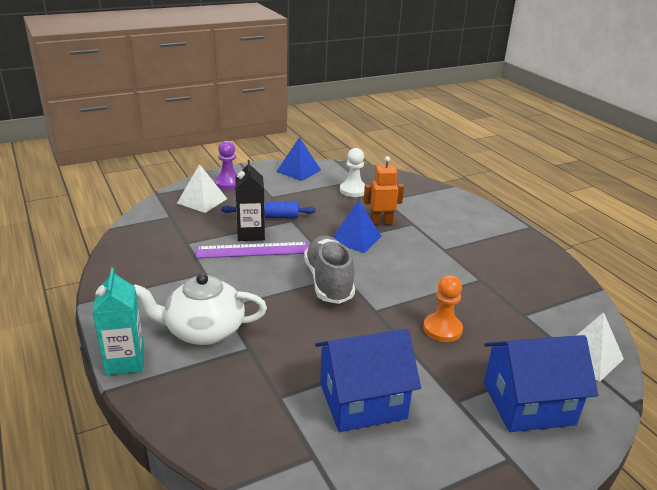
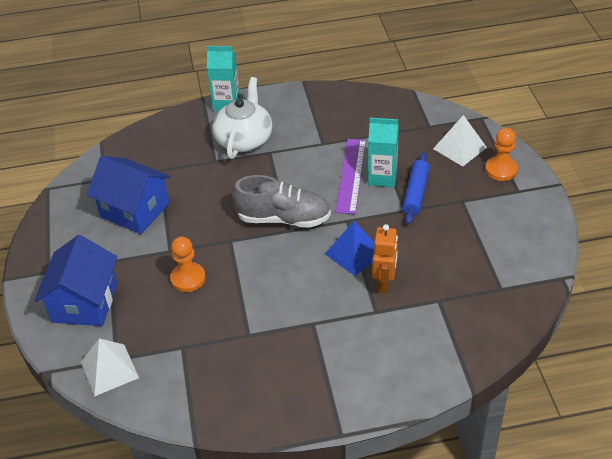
camera: 110 degrees right, 15 degrees up
(228, 183) = (501, 170): purple pawn -> orange pawn
(251, 234) = (382, 177): black carton -> turquoise carton
(298, 171) = (532, 234): blue pyramid -> none
(353, 190) = (469, 275): white pawn -> none
(362, 401) = (135, 210): blue house -> blue house turned 60 degrees counterclockwise

